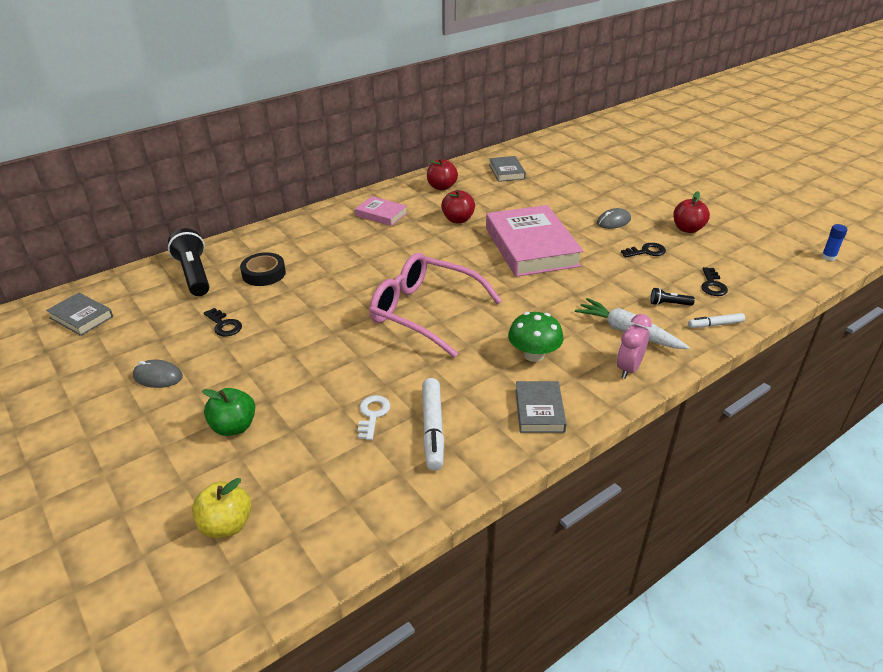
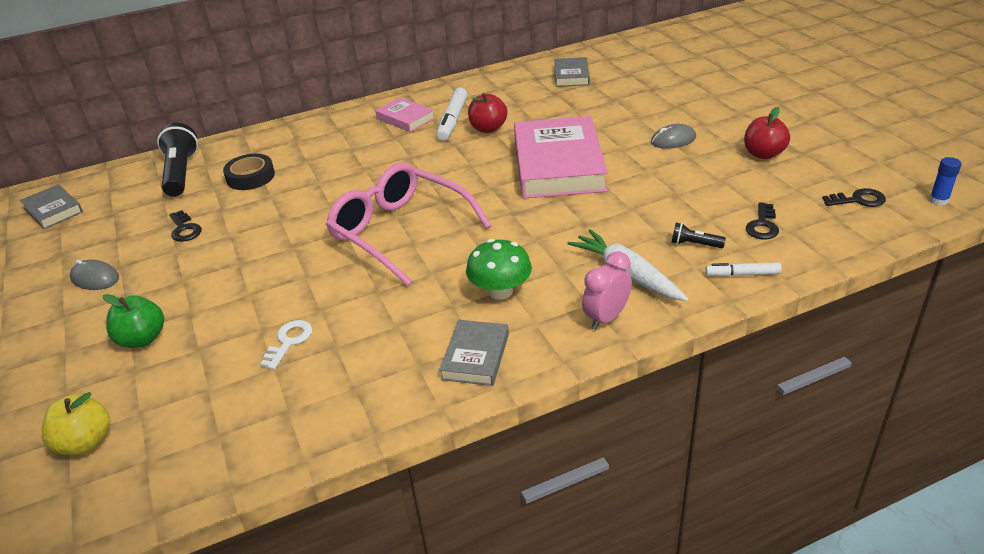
camera: 15 degrees right, 0 degrees up
(432, 429) = (345, 364): white marker -> white marker (452, 120)
(442, 187) = (487, 90): red apple -> none
(646, 251) = (697, 179): black key -> black key (858, 200)

